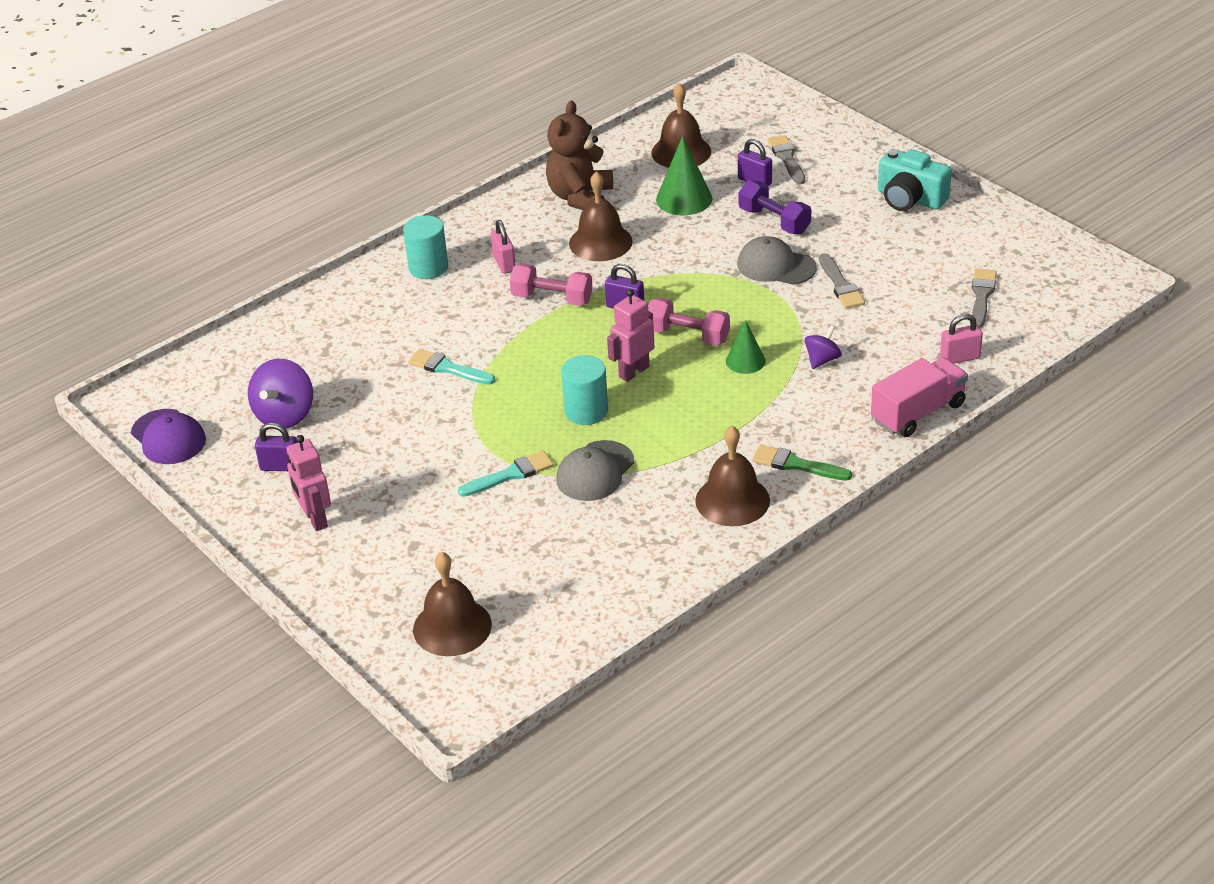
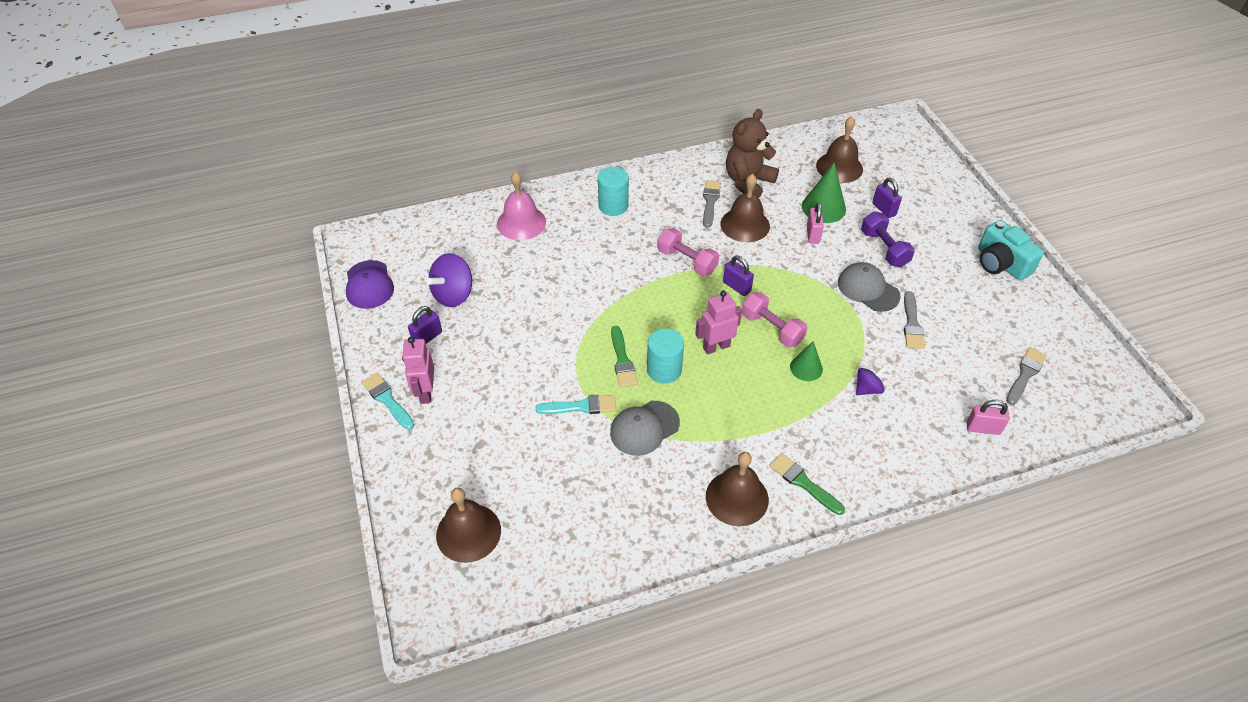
camera: 20 degrees right, 10 degrees up
(280, 466) = (427, 337): purple padlock -> purple padlock turned 75 degrees counterclockwise
(322, 318) = (521, 223): none -> pink bell
(448, 368) = (584, 295): turquoise brush -> turquoise brush (387, 400)
(504, 264) = (667, 220): pink padlock -> pink padlock (813, 234)
(532, 417) = (622, 360): none -> green brush
(787, 158) = (917, 197): grey brush -> grey brush (710, 201)
(918, 413) = (925, 470): pink truck -> none

